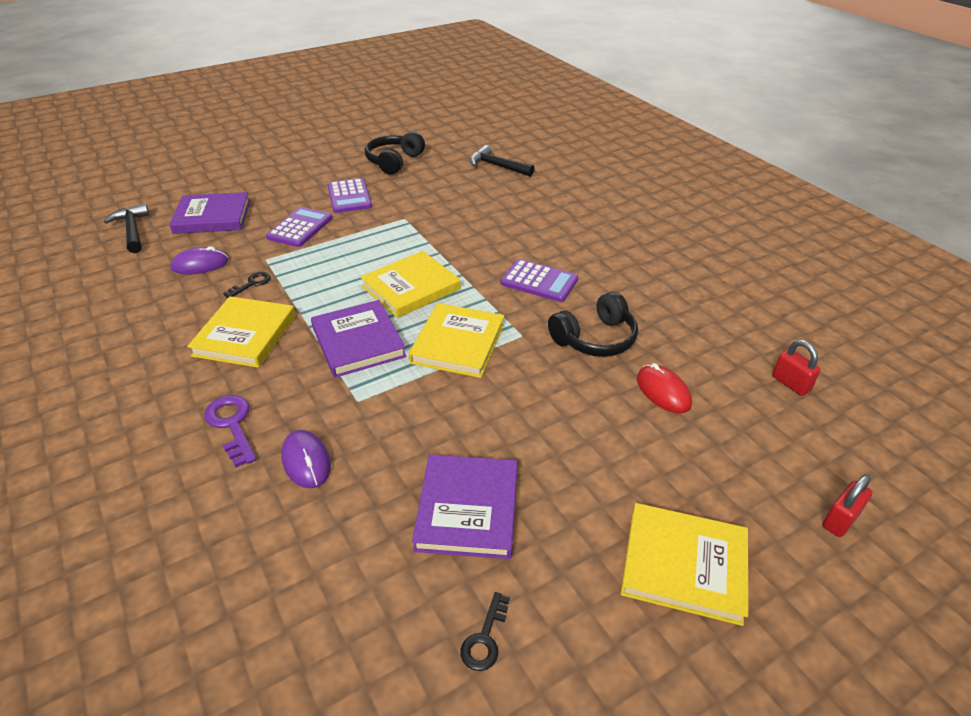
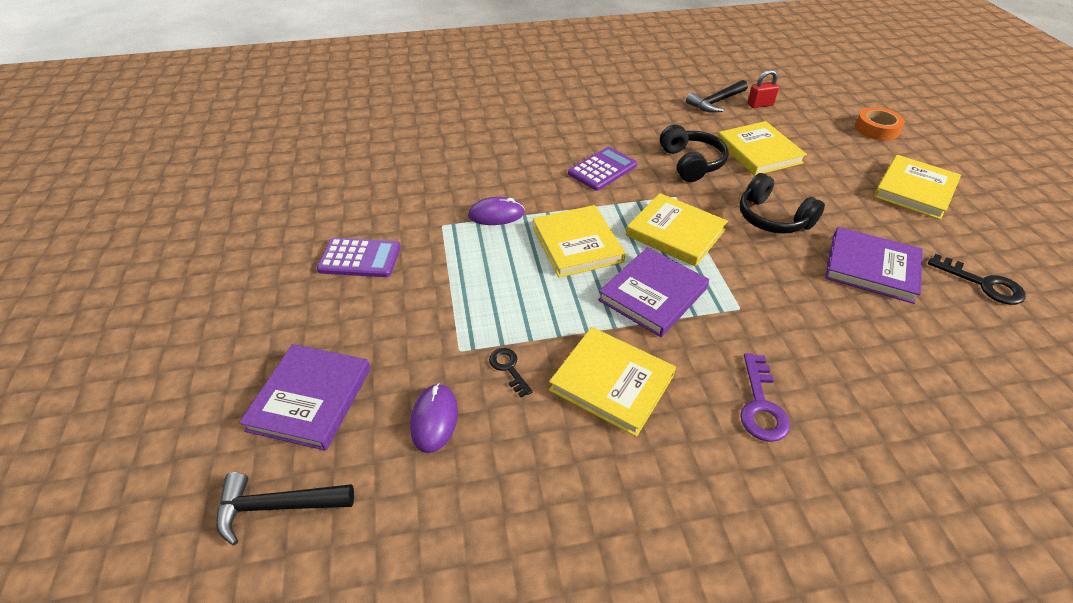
camera: 70 degrees left, 5 degrees up
(232, 425) = (761, 405): purple key -> purple key turned 75 degrees counterclockwise
(300, 228) = (404, 311): purple calculator -> none
(306, 461) = (816, 353): purple mouse -> purple mouse (496, 214)
(358, 342) = (653, 294): purple book -> purple book turned 45 degrees counterclockwise
(394, 161) = (304, 209): black headphones -> black headphones (772, 218)
(485, 638) = (983, 284): black key -> black key, size x1.56
(497, 166) = (381, 144): black hammer -> black hammer (716, 102)
(663, 391) = (758, 152): red mouse -> yellow book
(840, 520) = (876, 129): red padlock -> orange tape

